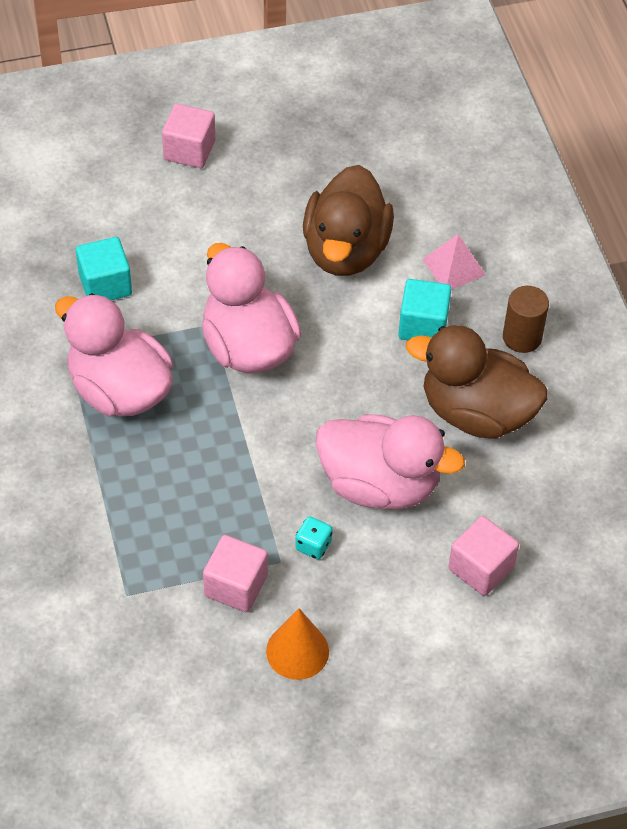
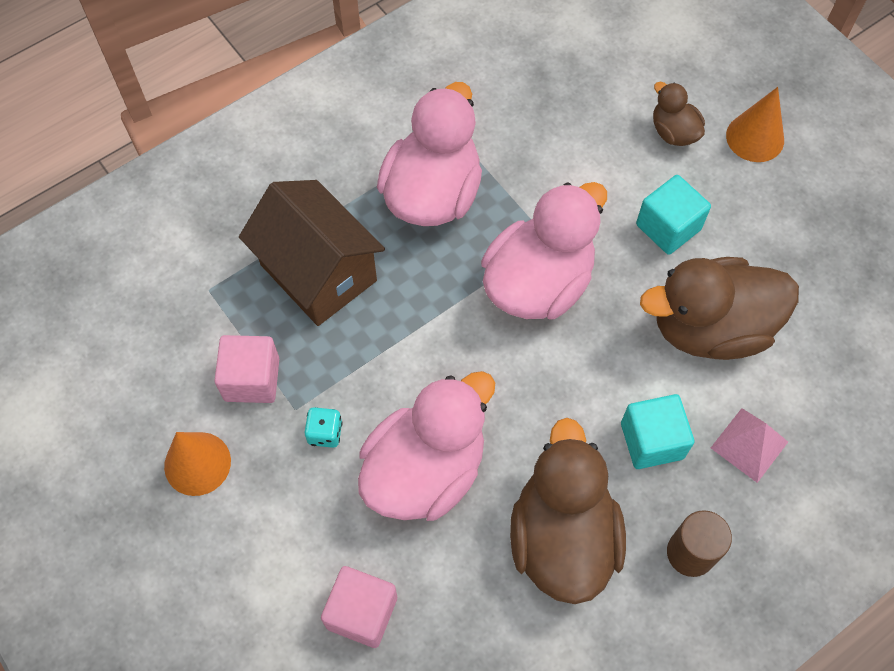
camera: 70 degrees right, 10 degrees up
(105, 285) = (549, 133): turquoise cube -> turquoise cube (668, 227)
(153, 200) = (673, 132): none -> brown duck
(154, 502) = (318, 272): none -> brown house
(189, 150) = (755, 137): pink cube -> orange cone
(379, 484) = (425, 470): pink duck -> pink duck turned 135 degrees counterclockwise

